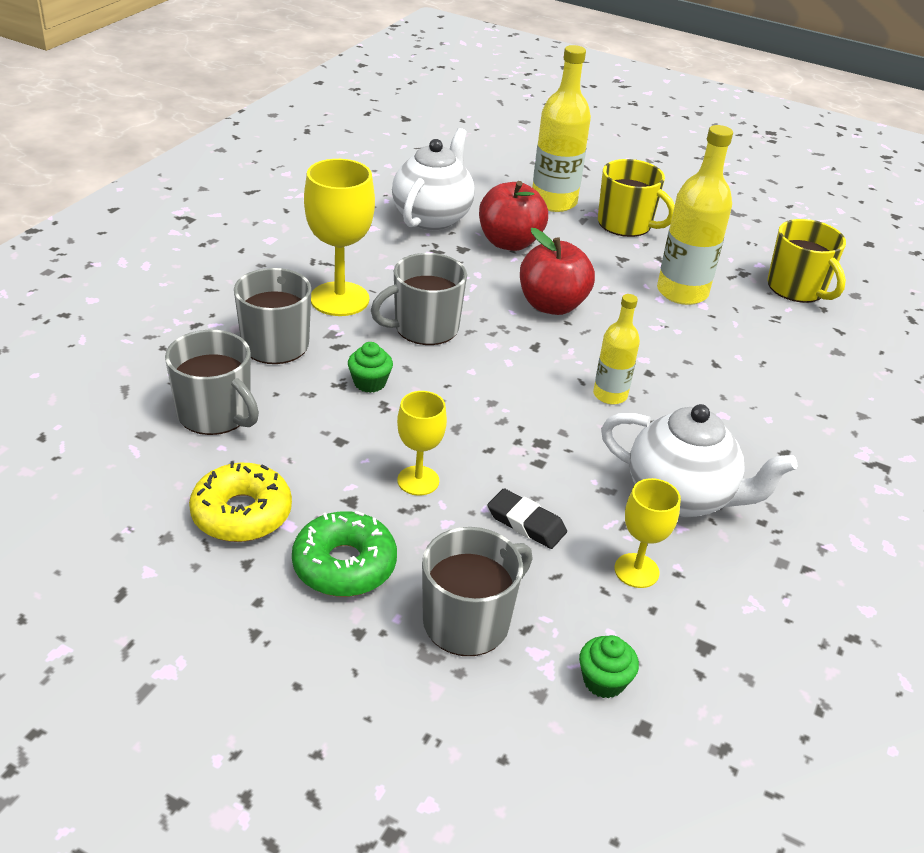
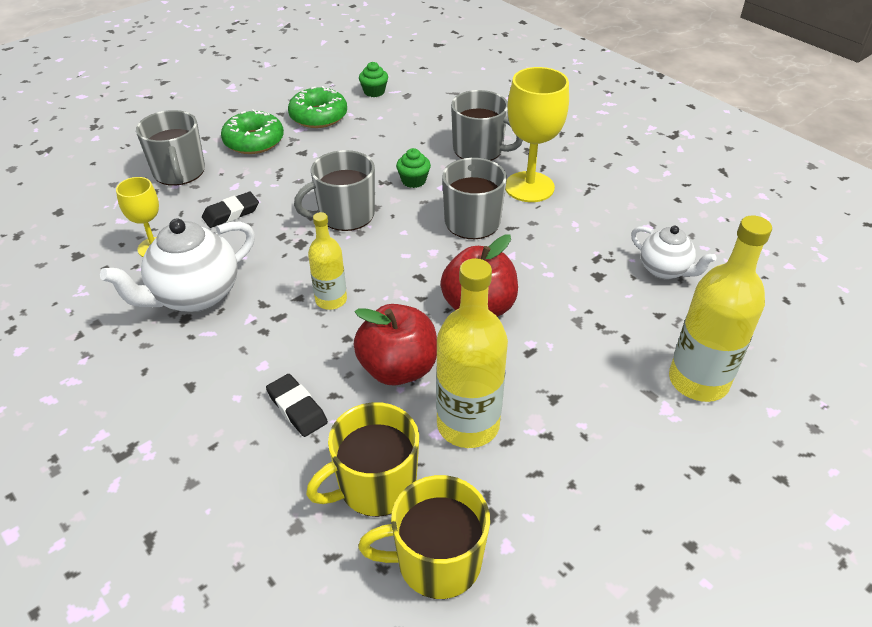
camera: 115 degrees right, 5 degrees up
(215, 414) = (412, 118): grey mug -> grey mug (345, 215)
(242, 513) = (318, 116): yellow donut -> green donut
(418, 481) = (301, 180): yellow goblet -> none
(432, 217) = (665, 270): white teapot -> white teapot, size x0.60
(509, 243) = (604, 313): red apple -> red apple (398, 368)
(604, 681) = (97, 207): green cupcake -> green cupcake (374, 92)
(626, 224) = (634, 434): yellow mug -> yellow mug (375, 485)
(747, 380) = (297, 408): none -> black eraser

